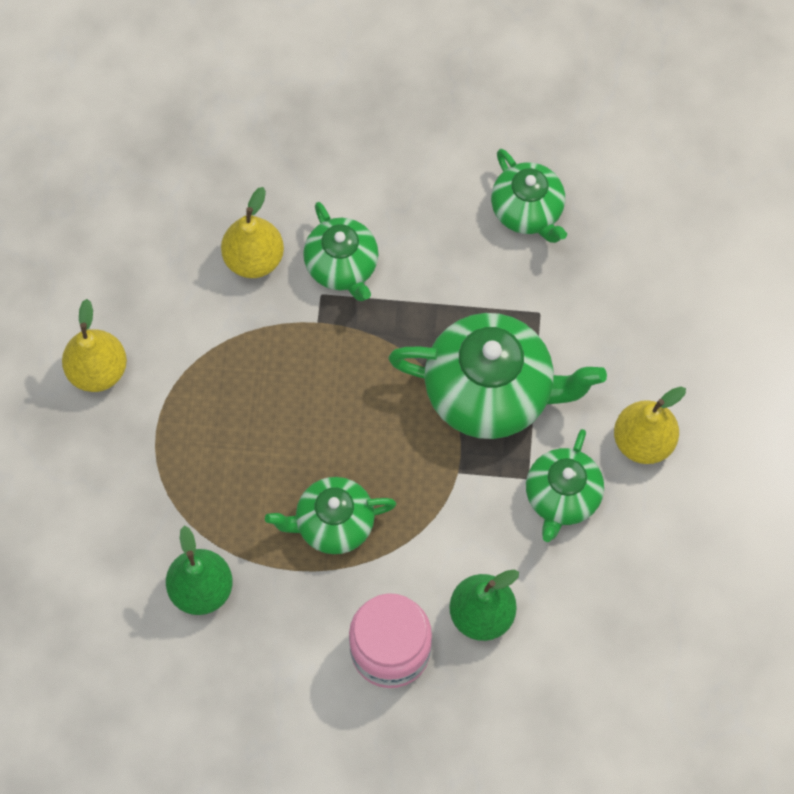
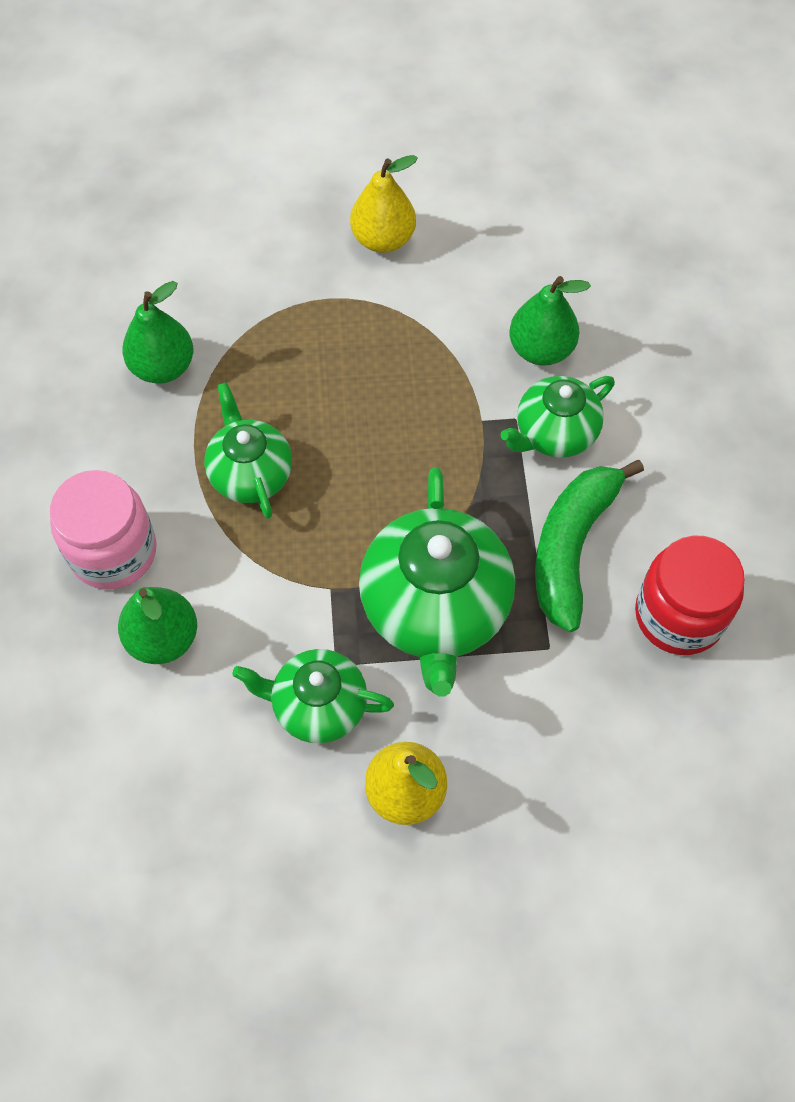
camera: 80 degrees right, 5 degrees down
(254, 259) = (541, 349): yellow pear -> green pear
(454, 276) = (572, 547): none -> green banana
(527, 211) = (679, 615): green teapot -> red jar

